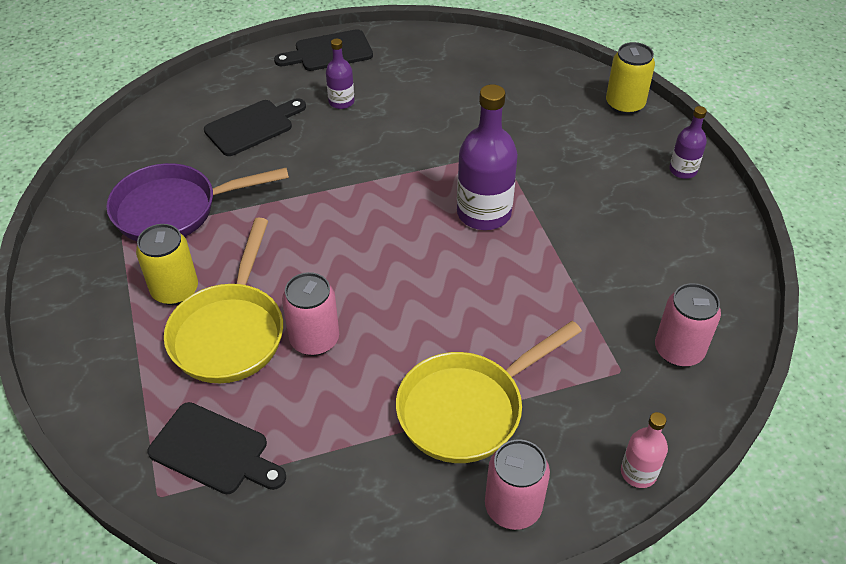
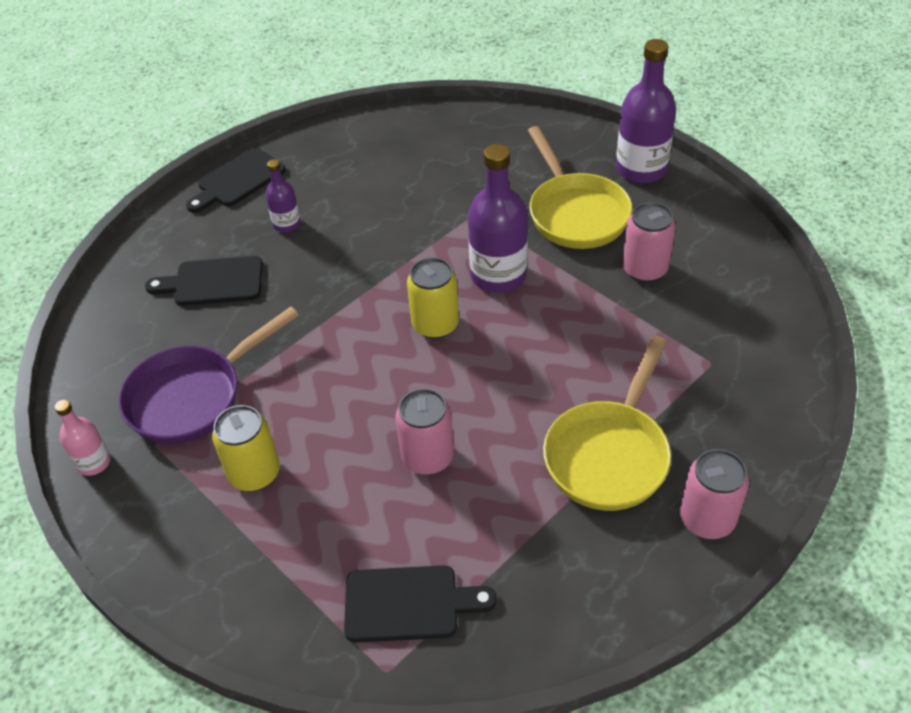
camera: 25 degrees left, 0 degrees up
(230, 332) = (341, 487): yellow pan -> yellow pan (575, 213)
(252, 126) = (213, 282): black cutting board -> black cutting board turned 120 degrees counterclockwise
(624, 104) = (552, 129): yellow can -> yellow can (435, 325)
(638, 472) = (784, 441): pink bottle -> pink bottle (93, 462)
(678, 350) = (744, 325): pink can -> pink can (644, 269)
(683, 170) = (641, 169): purple bottle -> purple bottle, size x1.88

